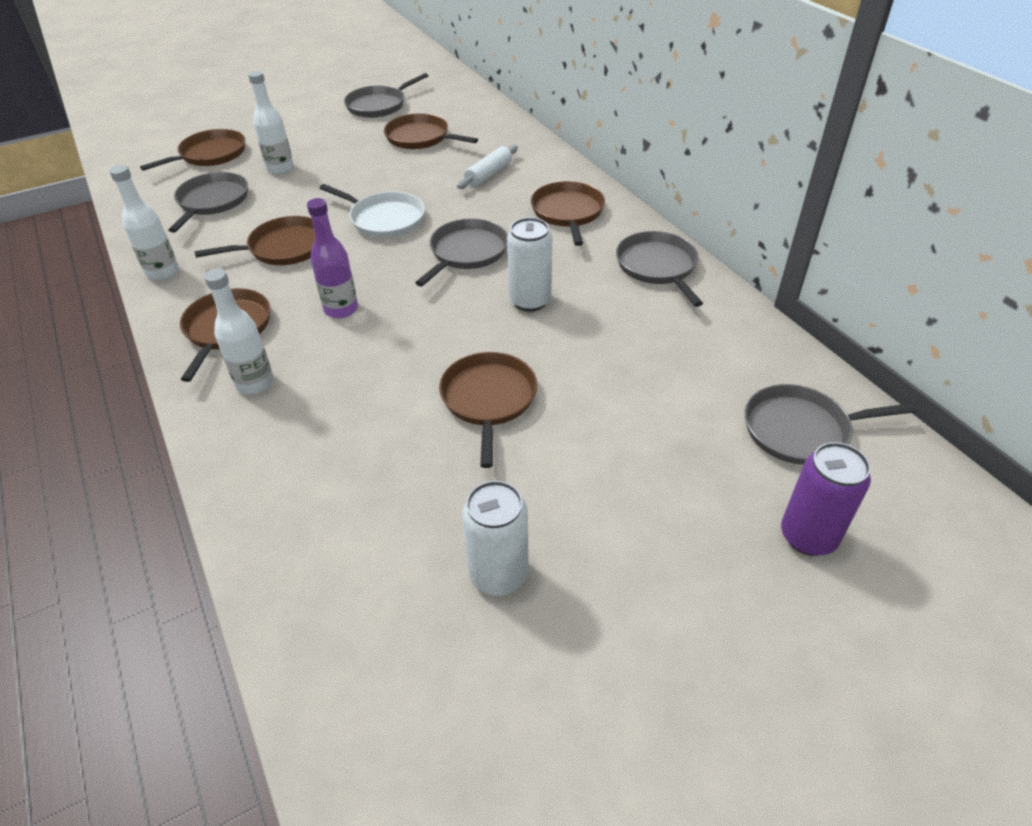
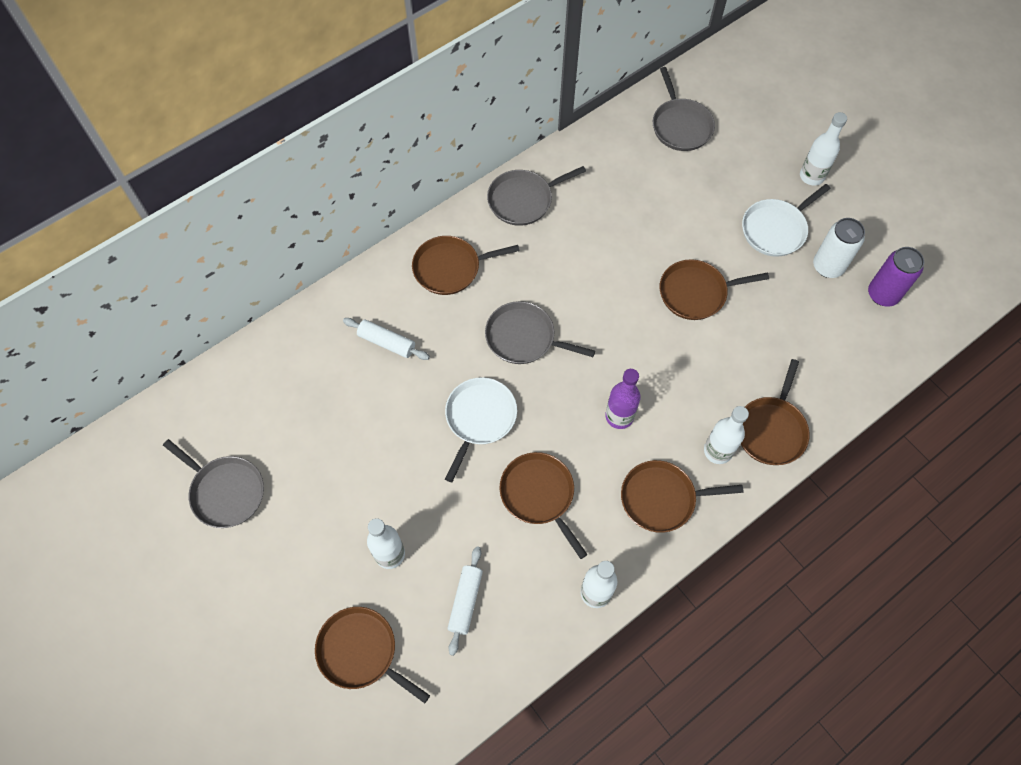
camera: 100 degrees left, 20 degrees up
(212, 202) = (465, 601): grey pan -> white rolling pin
(420, 138) = (310, 424): brown pan -> brown pan (771, 429)
(530, 301) = (582, 282): white can -> none
(586, 515) = (776, 229): none -> white pan
(700, 597) = (811, 176): none -> white bottle
(808, 536) = (759, 129): purple can -> purple can (882, 294)

